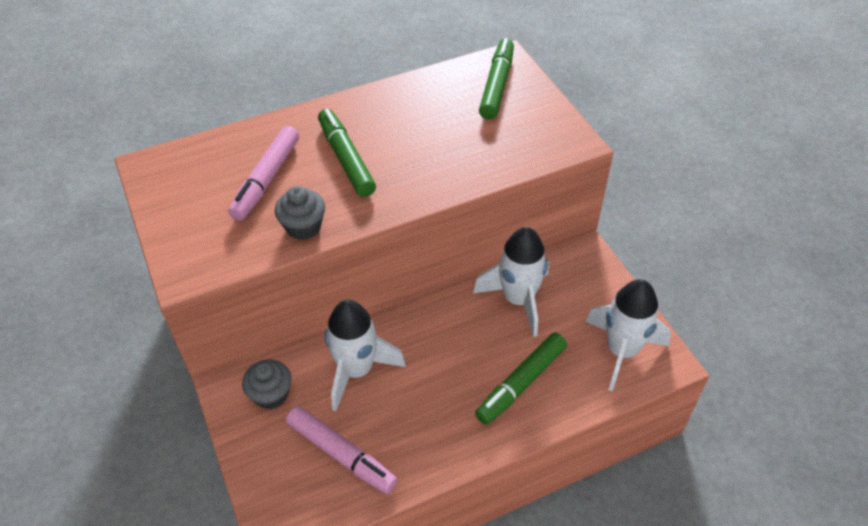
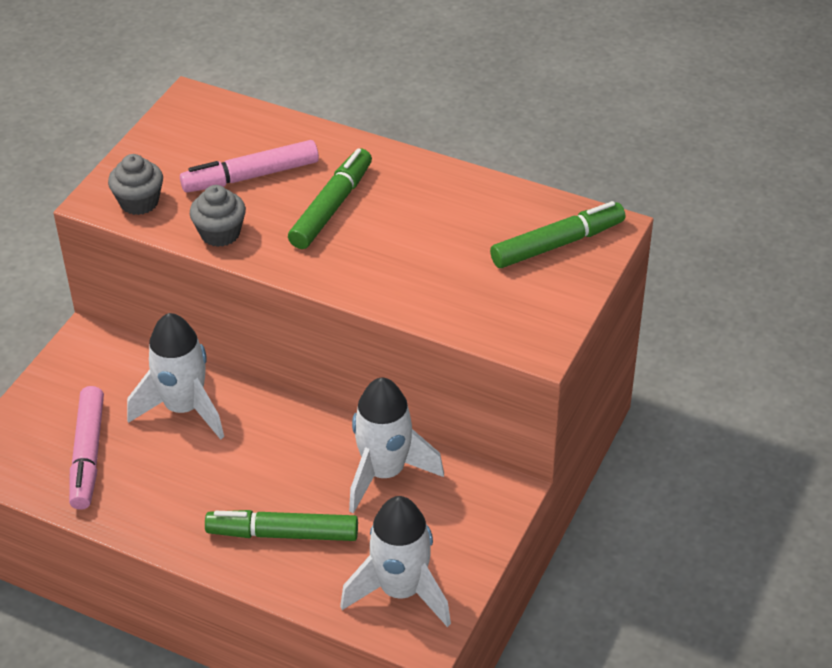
camera: 50 degrees right, 5 degrees down
(271, 394) = (105, 370): grey cupcake -> grey cupcake (139, 202)

